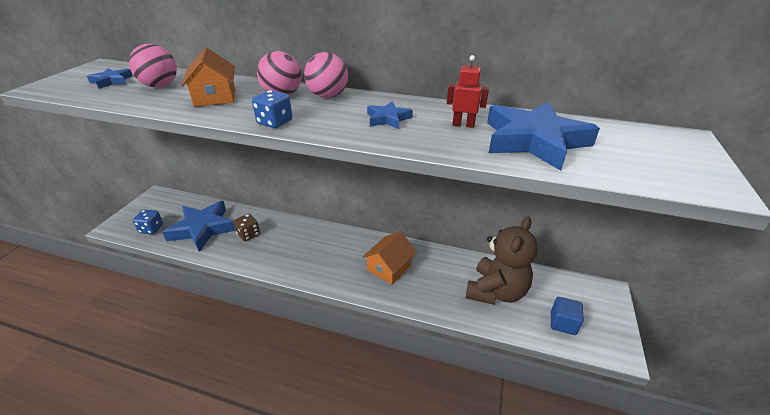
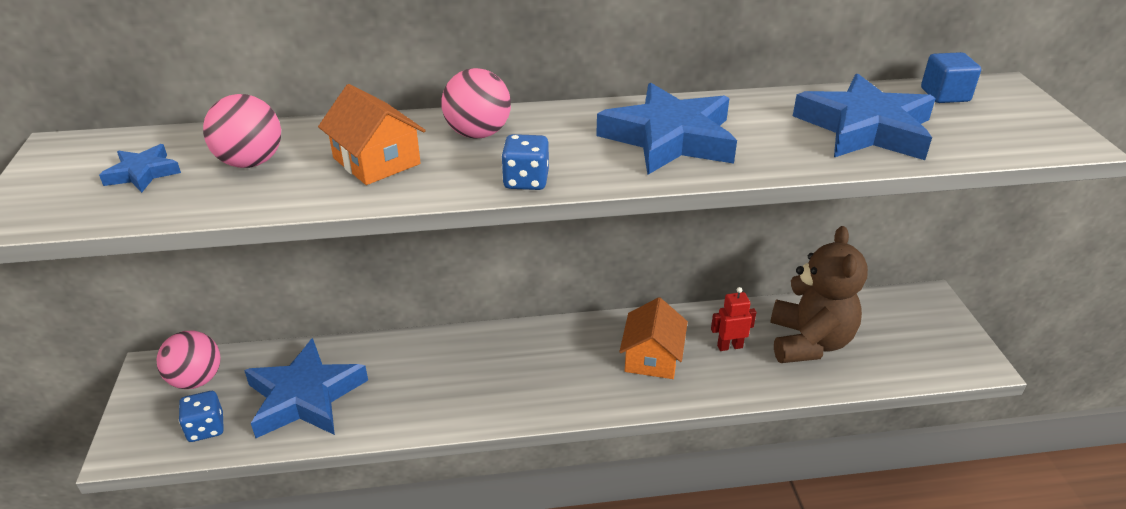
camera: 25 degrees left, 0 degrees up
(248, 234) = (396, 380): brown dice -> none
(328, 96) = (547, 121): pink ball -> pink ball (196, 380)
(388, 119) = (670, 138): blue star -> blue star, size x2.09
(463, 125) = (768, 125): red robot -> red robot (729, 346)
(563, 323) = (907, 354): blue cube -> blue cube (945, 95)

